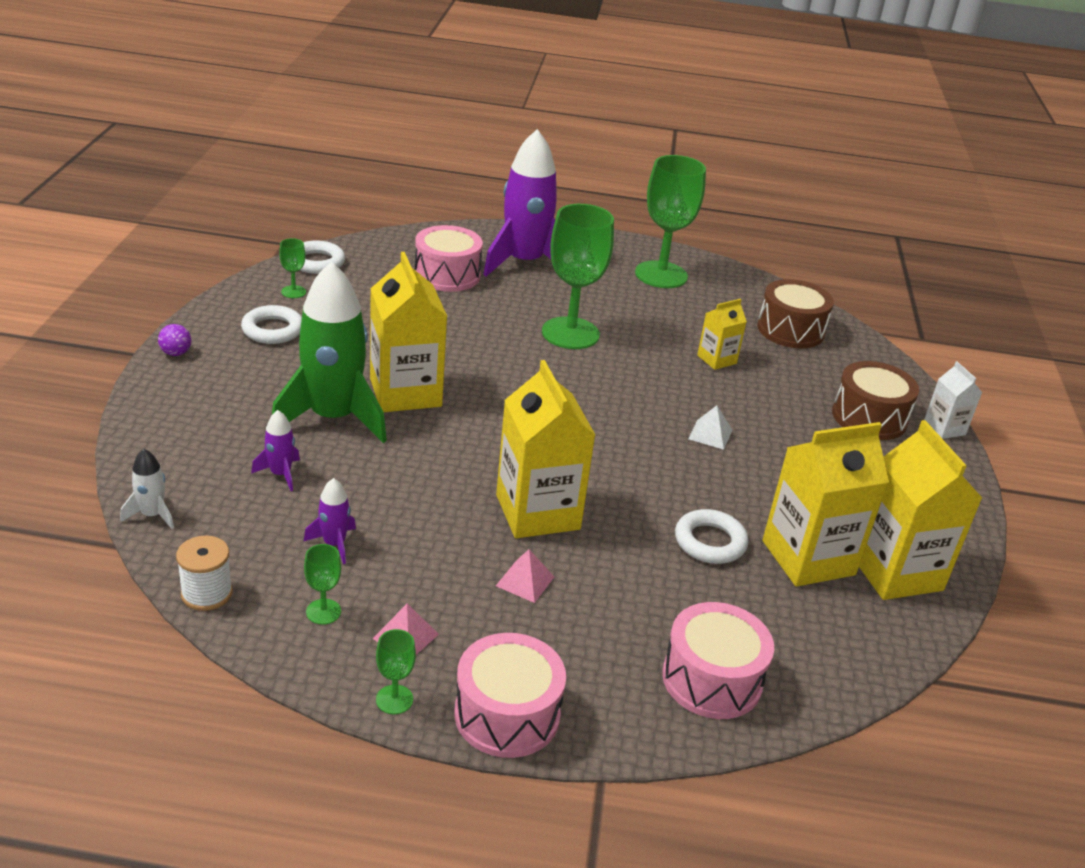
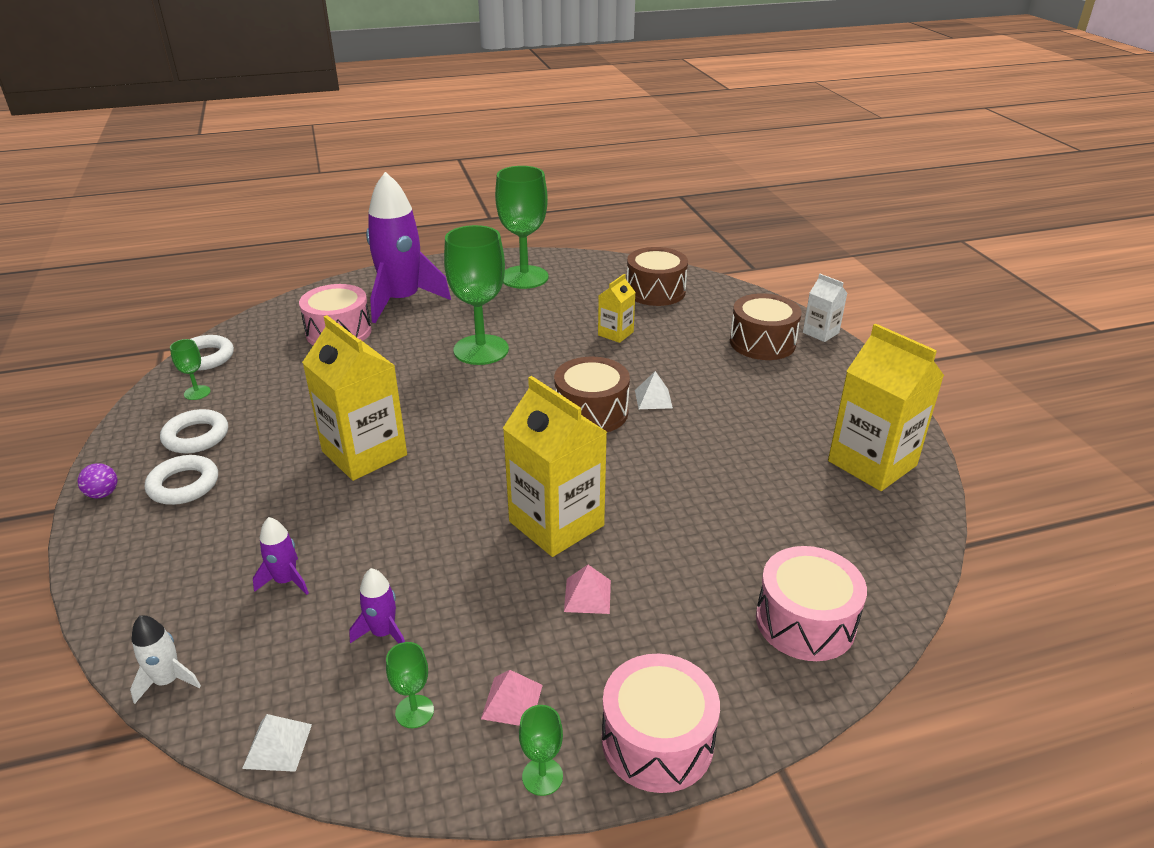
camera: 20 degrees left, 0 degrees up
(206, 593) = (277, 746): white spool -> white pyramid
(333, 418) = (307, 503): green rocket -> none
(639, 426) = (591, 412): none -> brown drum
(710, 542) = (717, 494): white ring -> white ring (183, 485)
(808, 558) = (801, 477): yellow carton -> none

